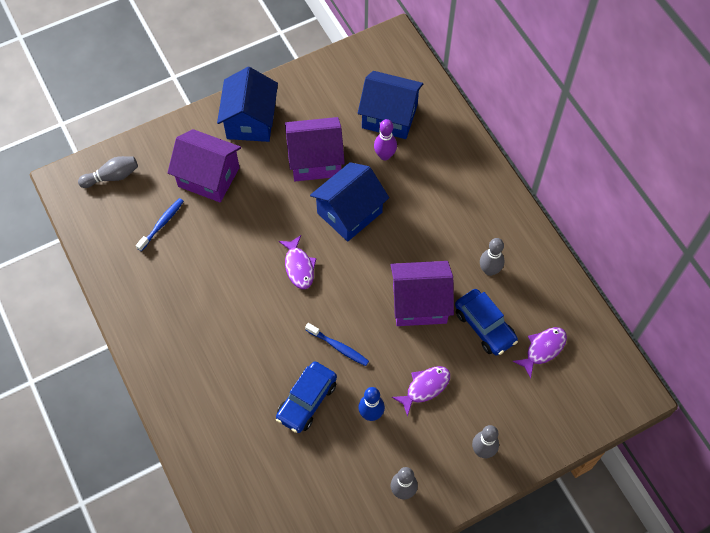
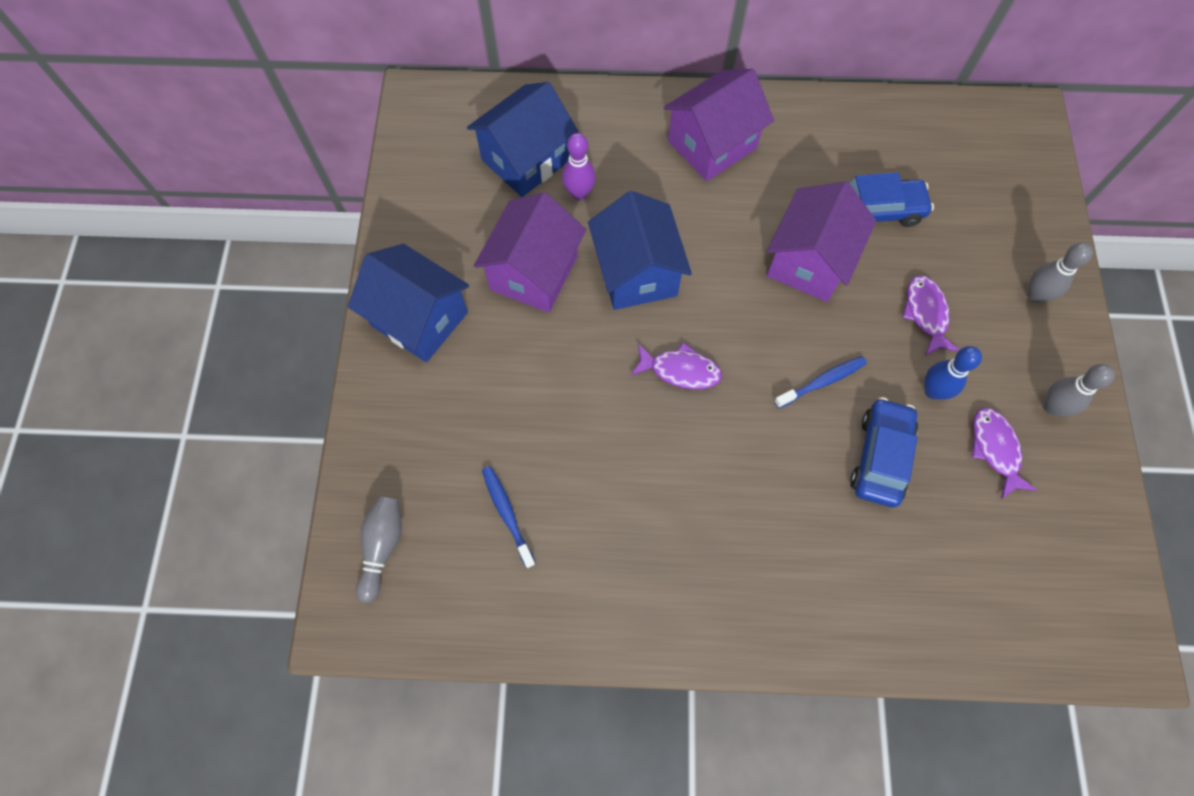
camera: 60 degrees left, 5 degrees up
(208, 177) = (471, 415): purple house -> purple house (712, 145)
(307, 401) = (880, 457): blue car -> blue car turned 135 degrees counterclockwise
(489, 270) = (805, 168): grey bowling pin -> none
(543, 349) = (935, 170): purple fish -> purple fish (995, 449)

